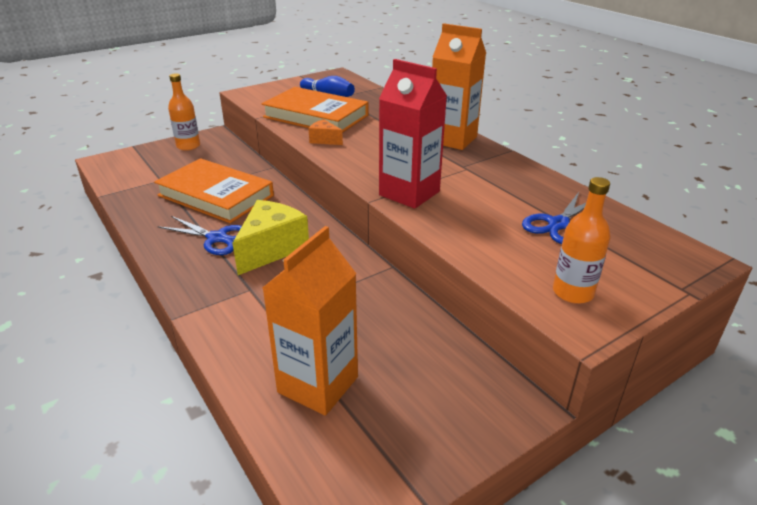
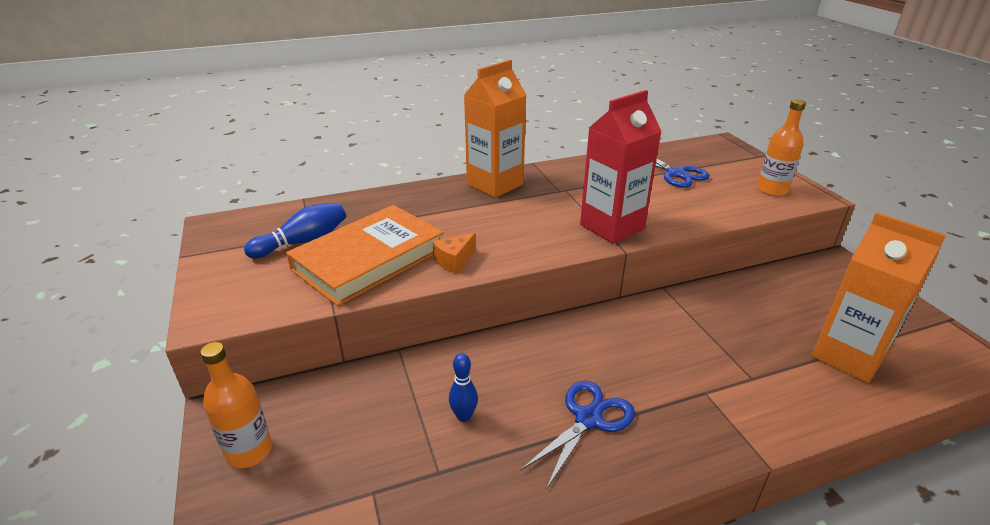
camera: 75 degrees left, 0 degrees up
(216, 195) = (464, 416): orange book -> blue bowling pin
(271, 249) = (621, 368): yellow cheese -> none

